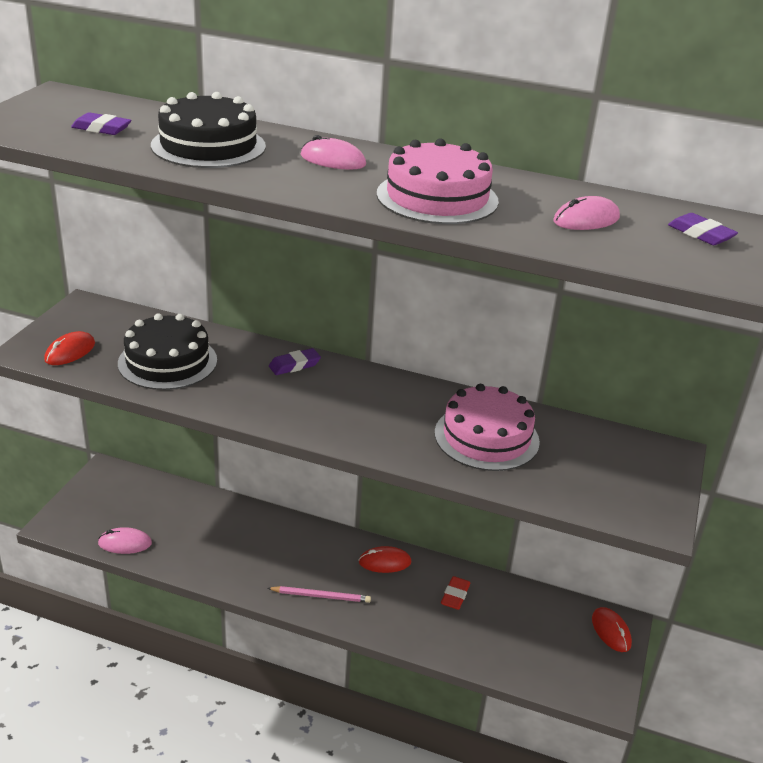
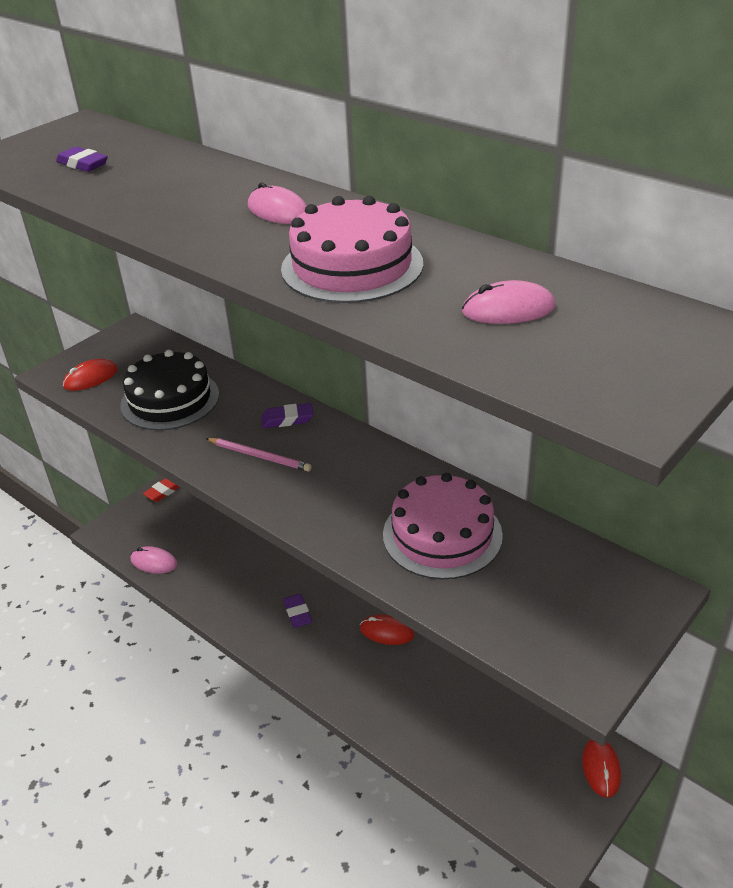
camera: 25 degrees right, 5 degrees up
(208, 146) = (166, 188): black cake -> none
(321, 596) = (307, 655): pink pencil -> pink pencil (260, 456)
(455, 596) = (443, 685): red eraser -> red eraser (164, 491)
(700, 234) = (646, 343): purple eraser -> purple eraser (298, 613)

